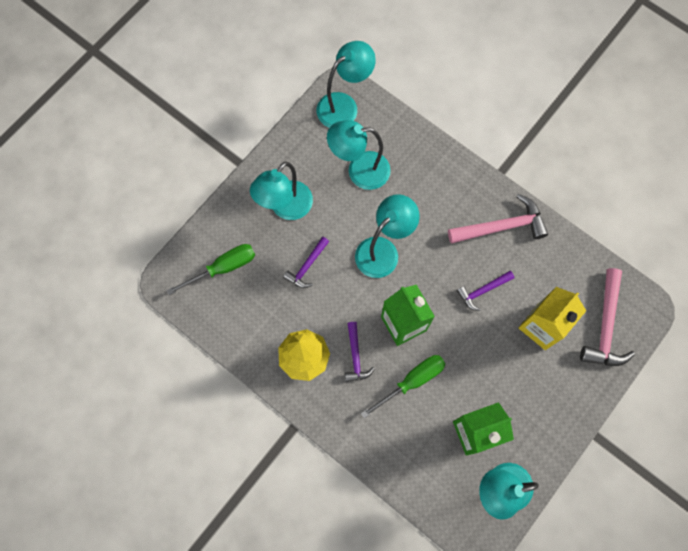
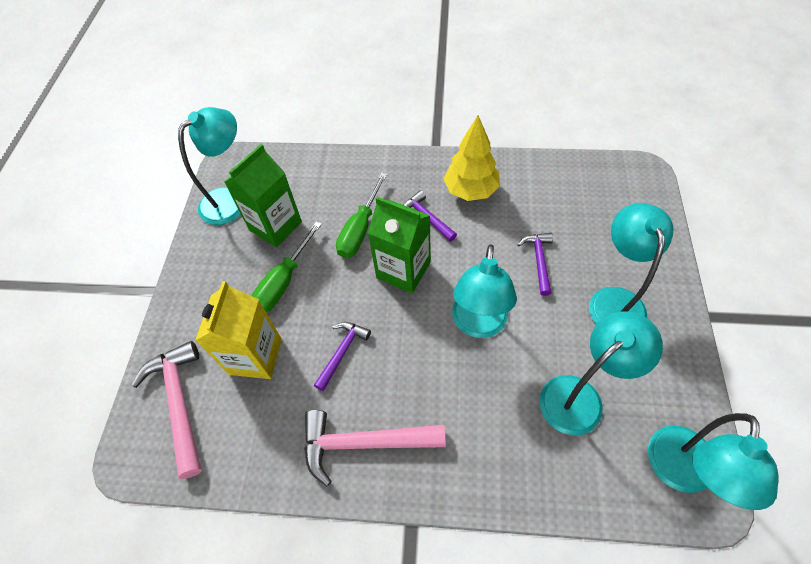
camera: 150 degrees right, 15 degrees down
(223, 268) = (611, 211): green screwdriver -> green screwdriver (284, 281)
(501, 226) = (364, 443): pink hammer -> pink hammer turned 45 degrees clockwise

